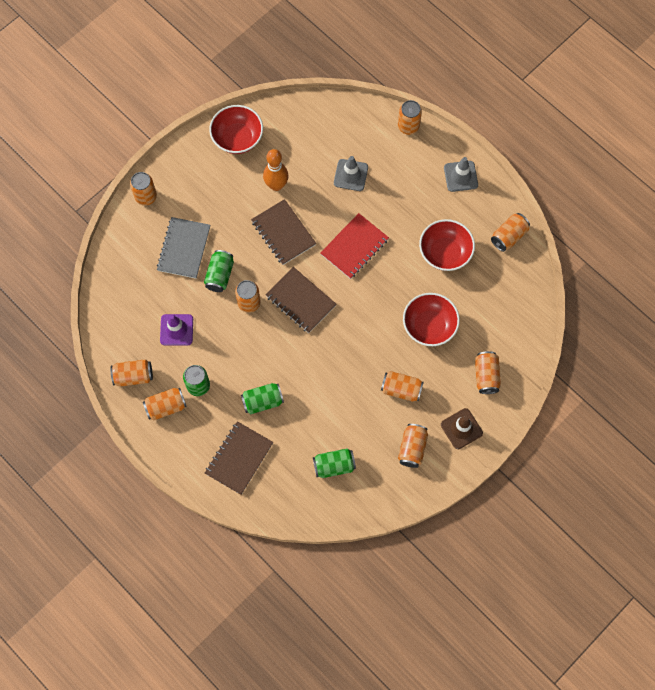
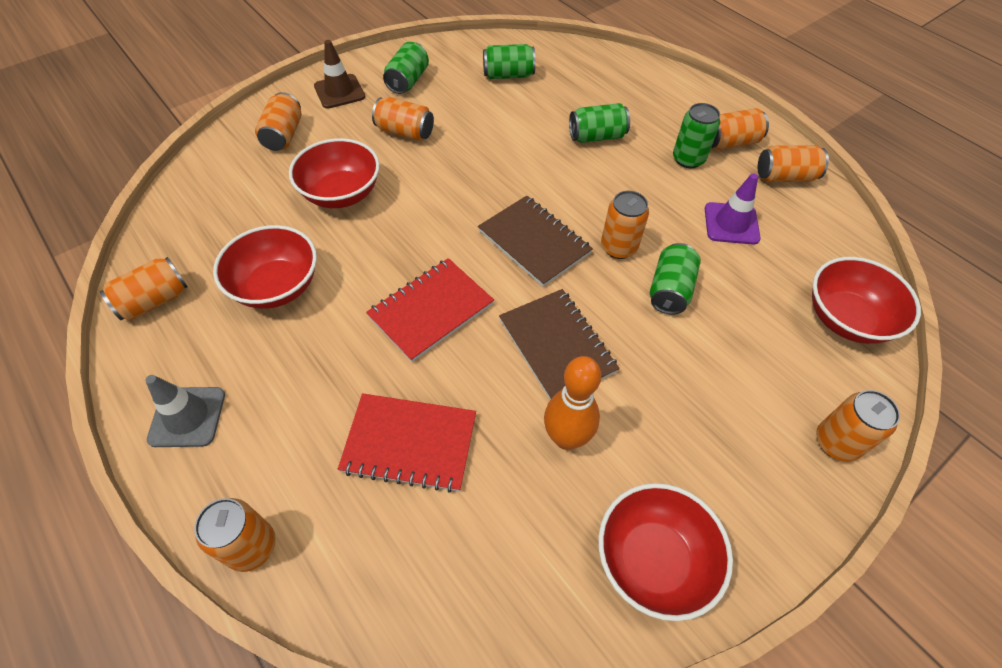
camera: 175 degrees left, 15 degrees down
(122, 267) = (846, 319): none -> red bowl
(184, 248) = (739, 337): grey notebook -> none
(239, 458) = (627, 90): brown notebook -> none
(350, 175) = (410, 443): grey traffic cone -> red notebook
(412, 448) = (408, 81): orange can -> green can

